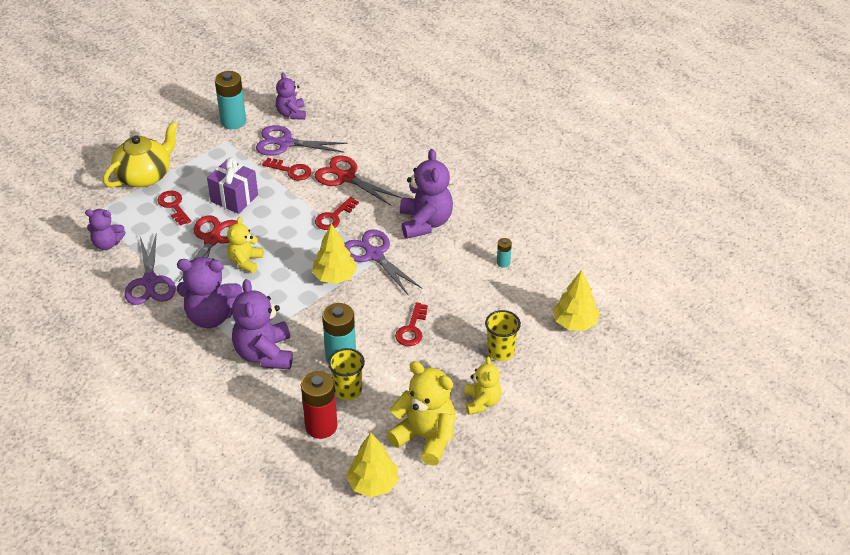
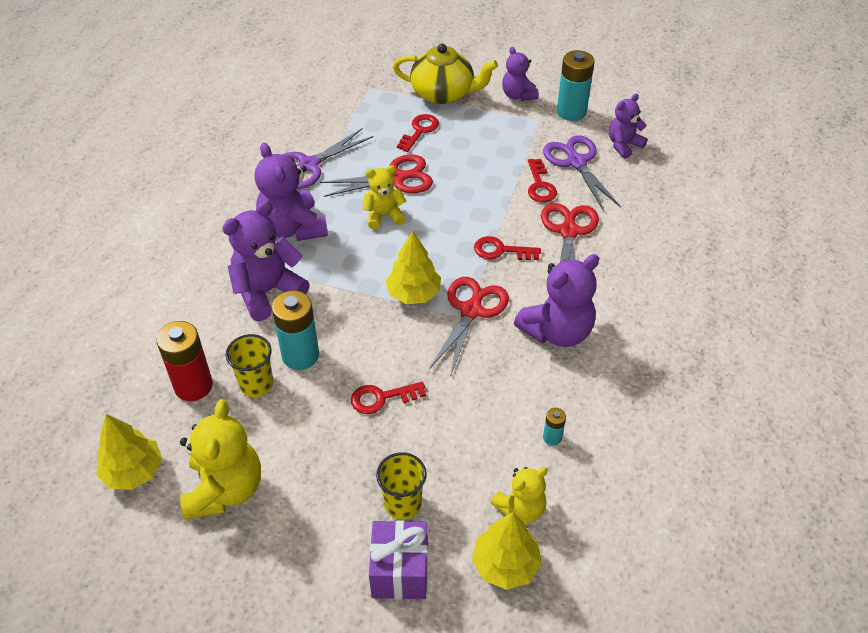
camera: 60 degrees right, 5 degrees up
(107, 244) = (337, 115): purple teddy bear -> purple teddy bear (518, 95)
(234, 198) = (465, 165): purple gift -> purple gift (400, 571)
(374, 255) = (471, 311): purple scissors -> red scissors
(481, 402) = (309, 521): yellow teddy bear -> yellow teddy bear (521, 508)

